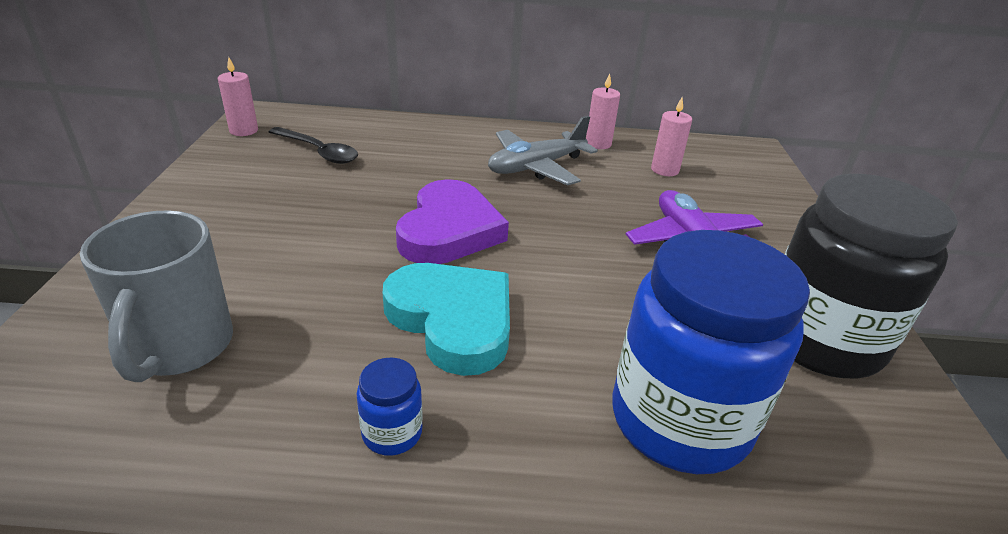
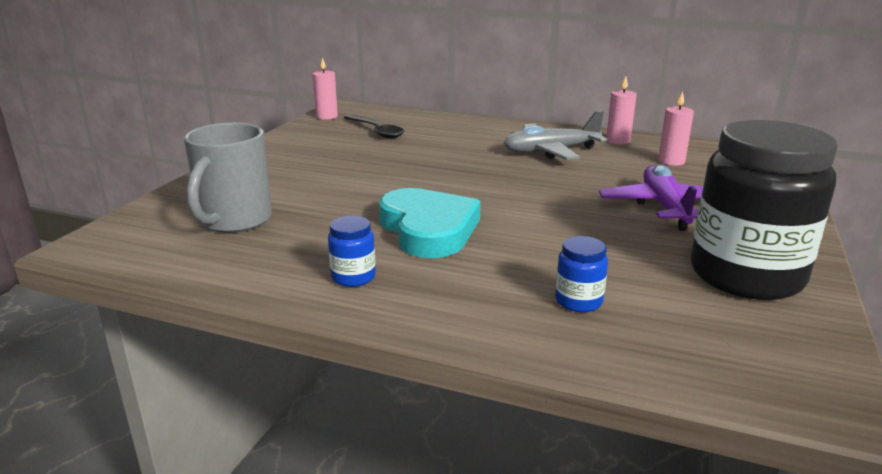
camera: 20 degrees right, 10 degrees down
(449, 230) = (454, 182): purple heart -> none
(680, 420) = (578, 301): blue jar -> blue jar, size x0.40

